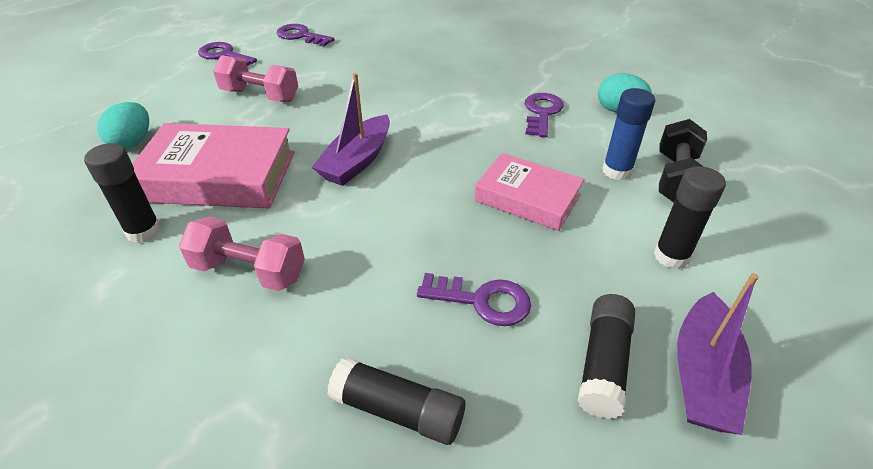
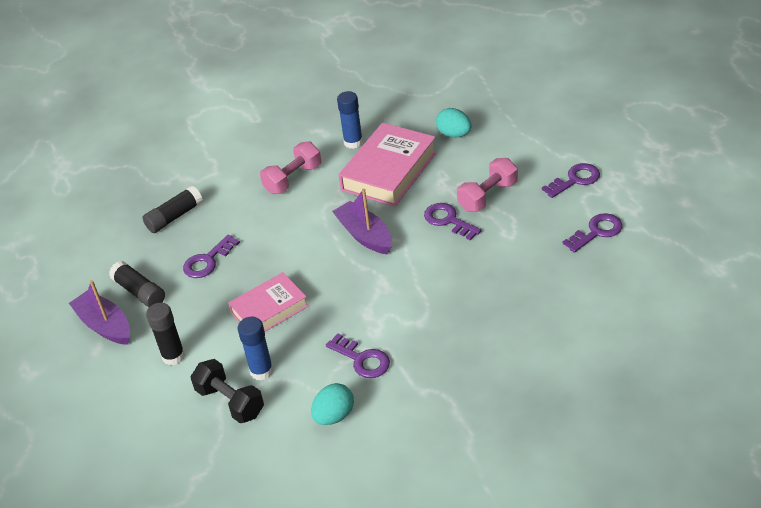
camera: 120 degrees right, 0 degrees up
(144, 231) = (353, 142): black glue stick -> blue glue stick
(309, 110) = (448, 220): none -> purple key

